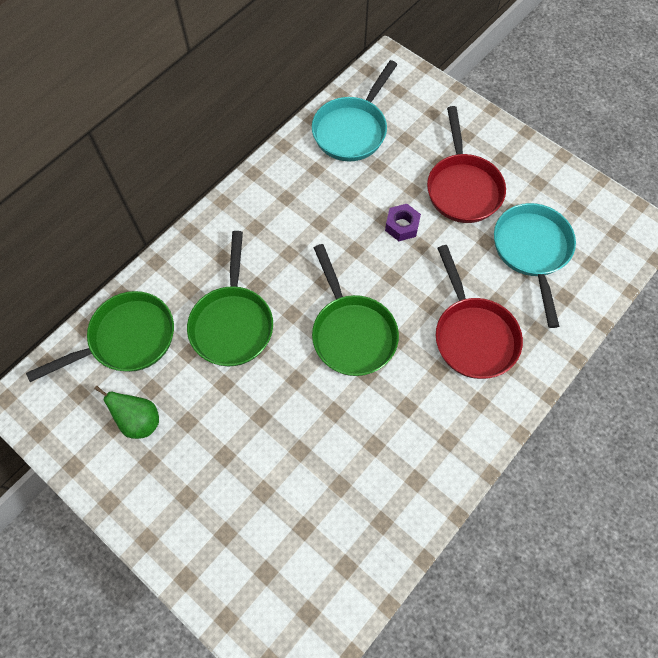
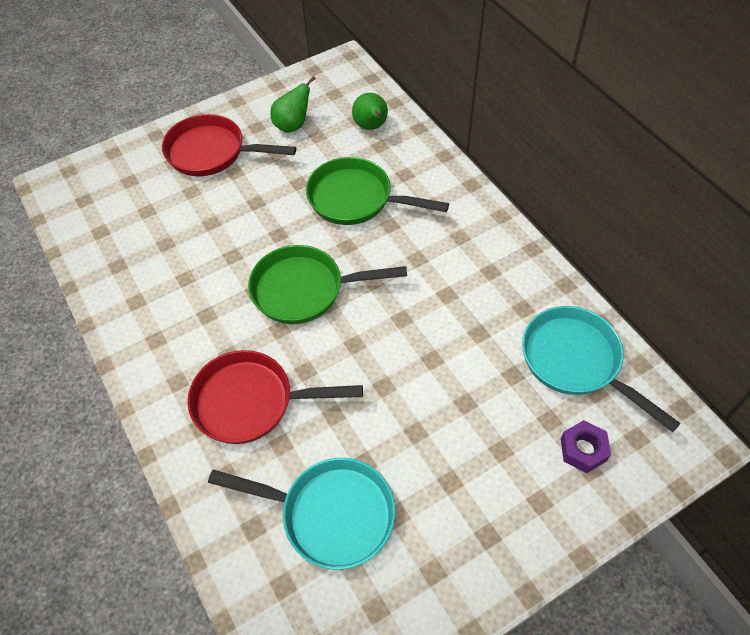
camera: 110 degrees right, 10 degrees down
(127, 339) = (371, 127): green pan -> green pear
(402, 226) = (417, 374): purple nut -> purple nut (583, 450)
(462, 188) = (452, 463): red pan -> red pan (212, 152)

